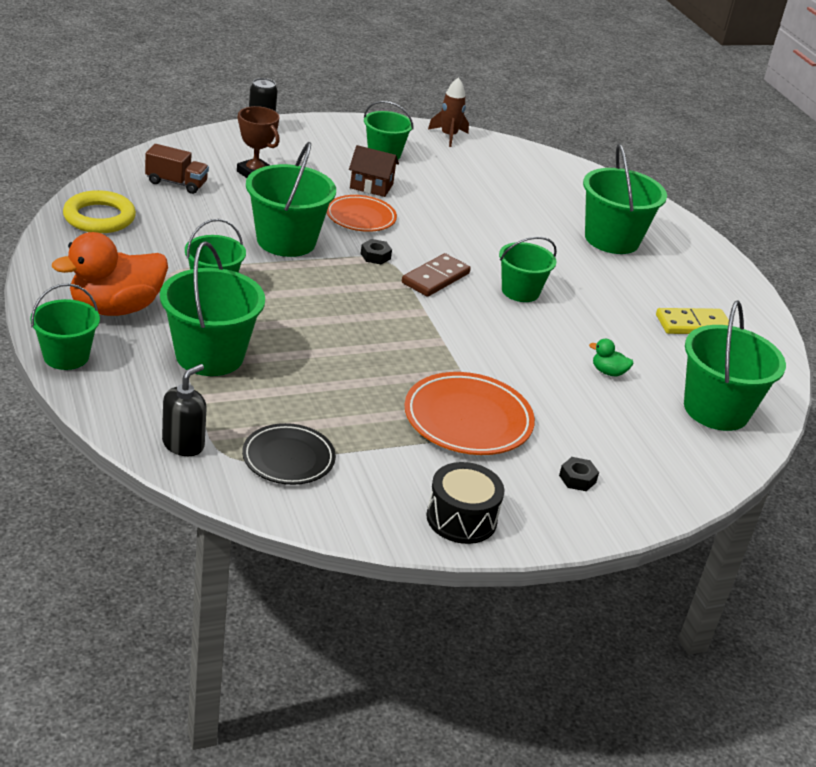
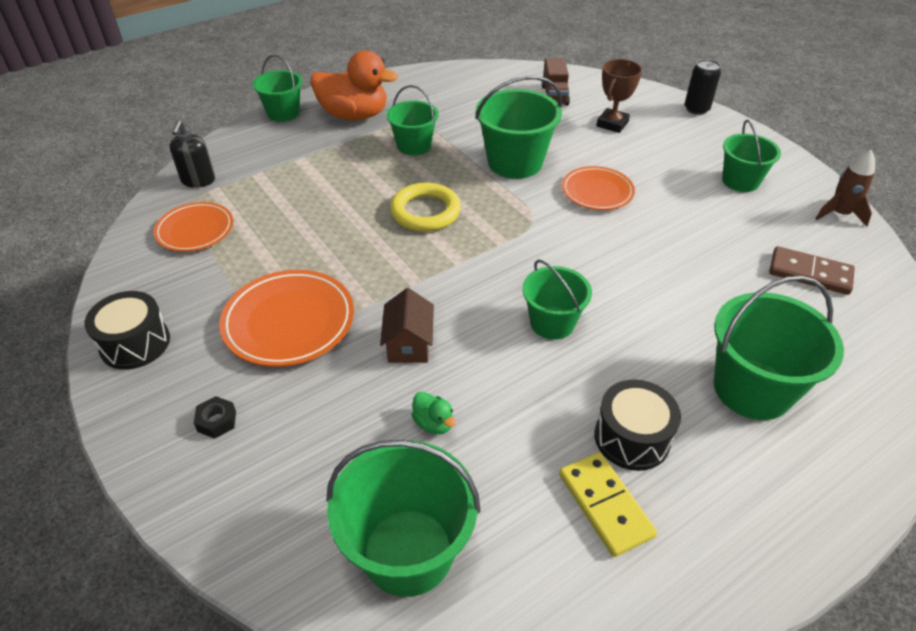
camera: 80 degrees right, 10 degrees up
(99, 217) = (471, 80): yellow ring -> yellow ring (425, 212)
(116, 308) = (354, 115): orange duck -> orange duck turned 150 degrees clockwise
(183, 444) = (198, 180): black soap dispenser -> black soap dispenser turned 75 degrees clockwise
(209, 355) = (316, 165): green bucket -> none
(288, 459) = (195, 230): black plate -> orange plate
(371, 186) = (664, 186): brown house -> brown house (409, 344)
(375, 256) = (534, 214): black nut -> none
(435, 278) = (527, 258): brown domino -> brown domino (809, 273)
(608, 372) = (433, 423): green duck -> green duck turned 135 degrees clockwise
(641, 297) = (632, 438): none -> black drum

